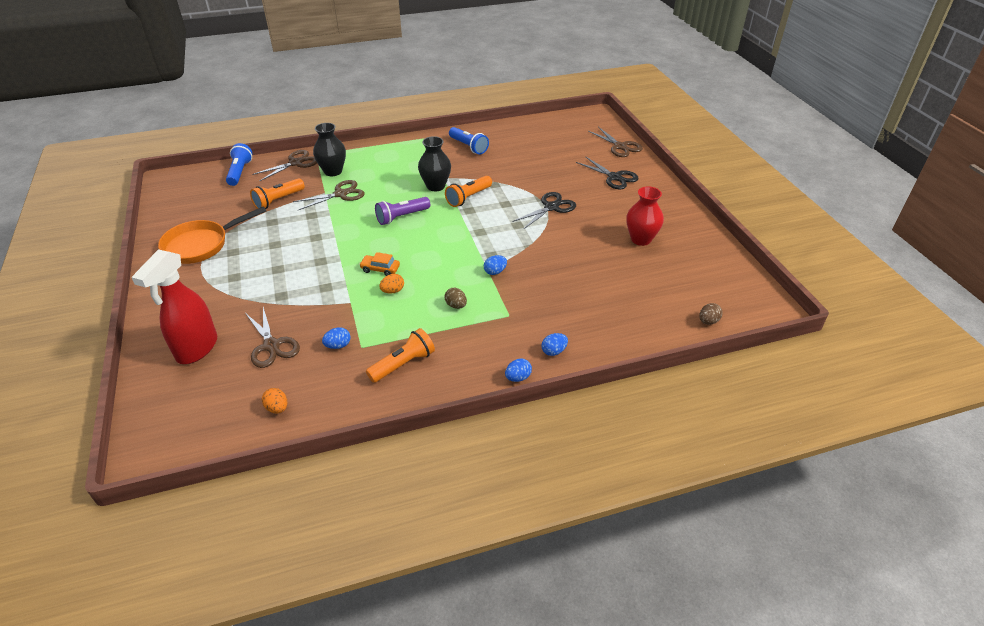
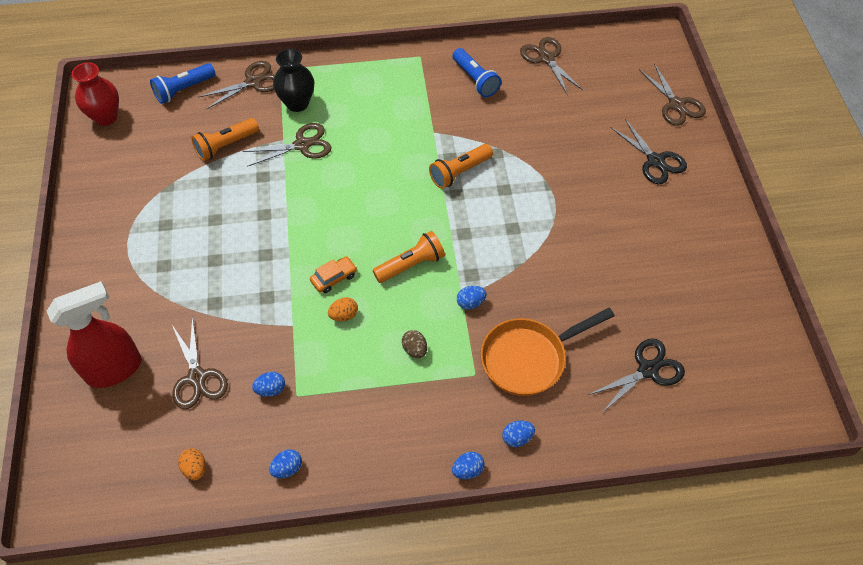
camera: 10 degrees right, 15 degrees up
(197, 349) = (115, 369): red spray bottle -> red spray bottle turned 150 degrees counterclockwise
(201, 245) = (130, 208): orange pan -> orange pan (529, 358)
(240, 172) = (184, 90): blue flashlight -> blue flashlight turned 135 degrees counterclockwise
(361, 397) = (287, 468): none -> blue egg
(380, 269) = (334, 278): orange car -> orange car turned 120 degrees clockwise
(402, 217) = (372, 195): purple flashlight -> none
(403, 364) = (340, 429): orange flashlight -> orange flashlight (411, 265)
(435, 186) = (421, 146): black vase -> none
(518, 131) = (546, 58): none -> brown scissors
(551, 207) = (562, 203): black scissors -> black scissors (648, 369)
(641, 239) = (664, 275): red vase -> red vase (106, 117)
(708, 321) = (715, 422): brown egg -> none

